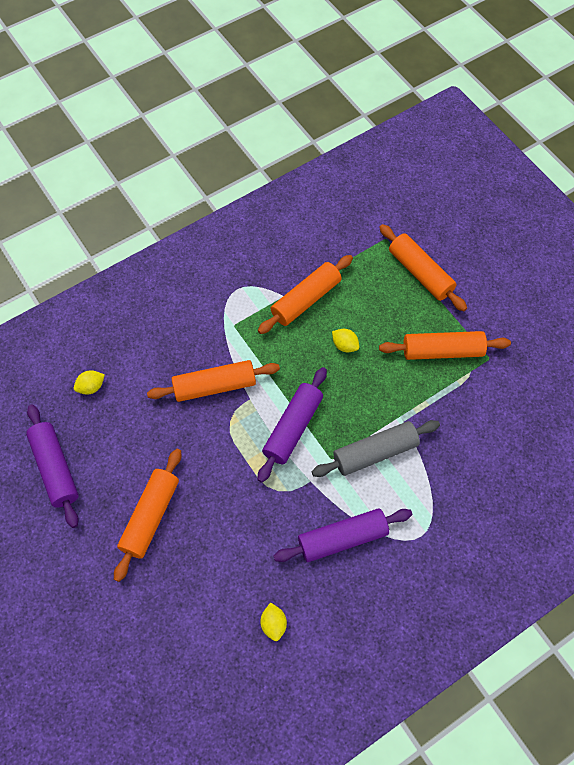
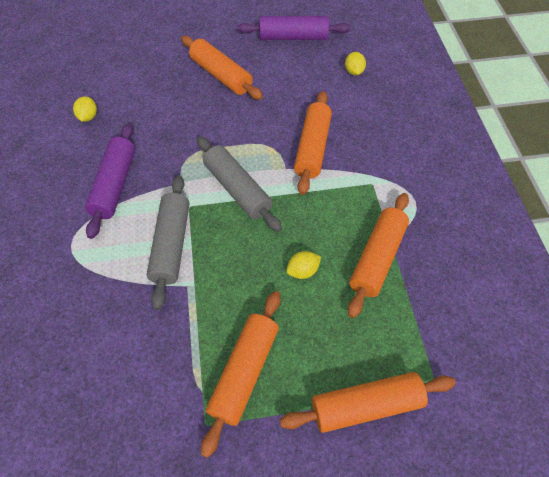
camera: 115 degrees right, 5 degrees down
(273, 624) = (88, 117): yellow lemon -> yellow lemon turned 75 degrees clockwise
(292, 428) = (238, 189): purple rolling pin -> grey rolling pin
(306, 300) = (377, 258): orange rolling pin -> orange rolling pin turned 45 degrees clockwise

